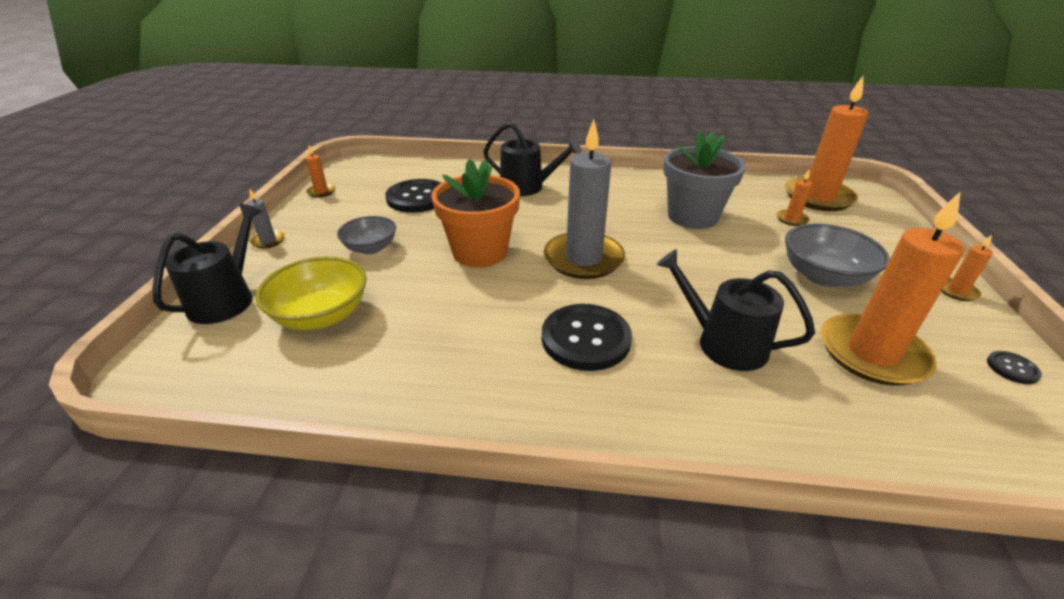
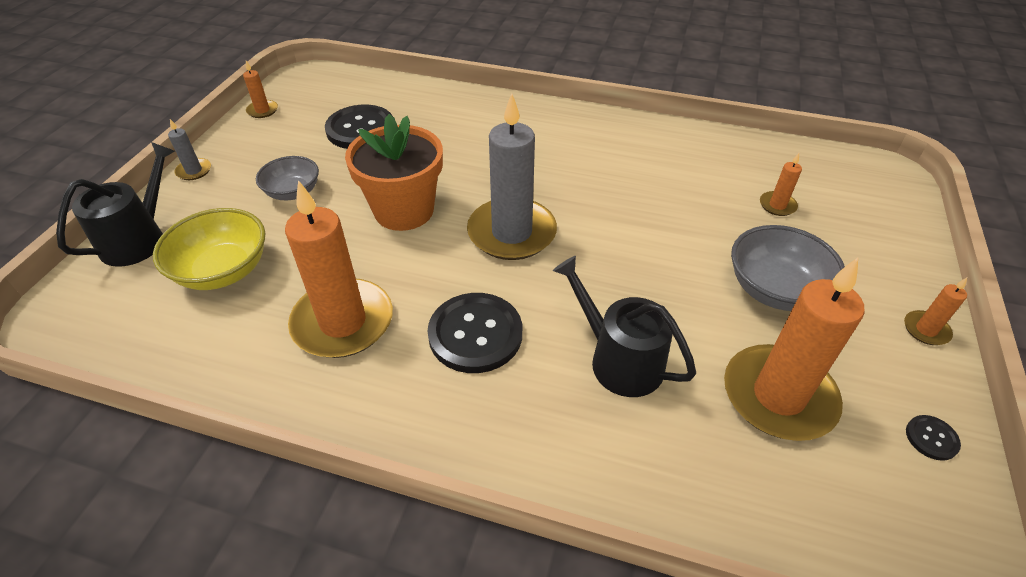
camera: 10 degrees right, 10 degrees up
(527, 187) = (485, 126): black watering can -> none
(692, 216) = (659, 188): grey flower pot -> none
(818, 197) = (827, 177): orange candle -> orange candle (343, 322)

